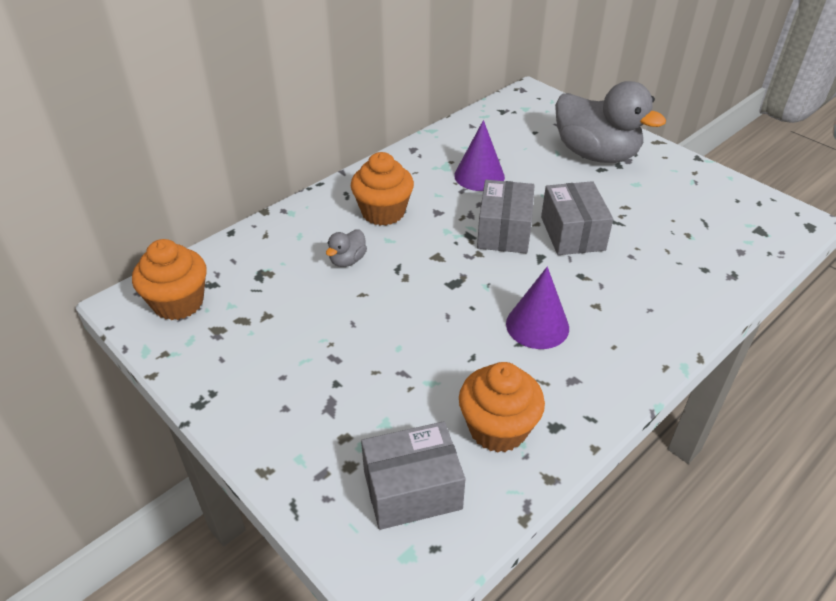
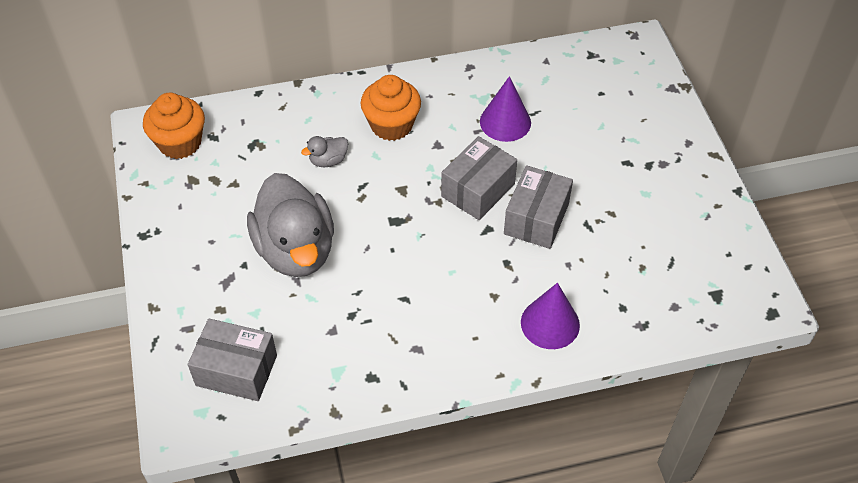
camera: 30 degrees right, 10 degrees up
(498, 428) = (329, 357): orange cupcake -> none
(537, 325) = (430, 290): purple cone -> purple cone (550, 323)
(596, 154) = (637, 144): grey duck -> grey duck (296, 250)

